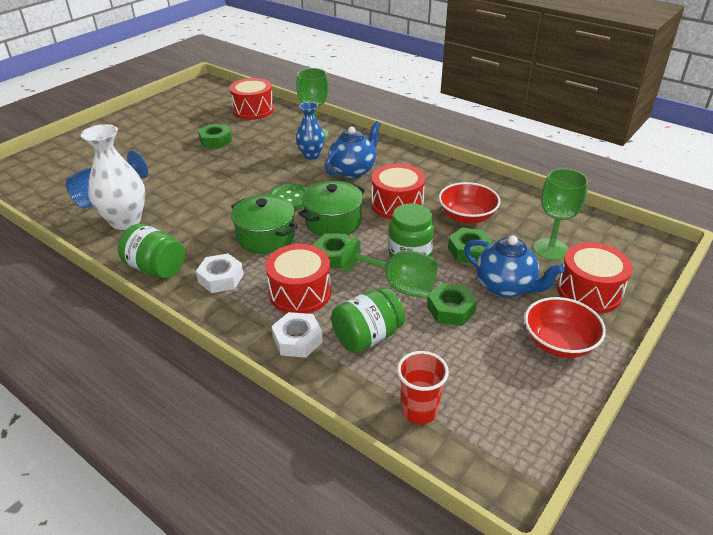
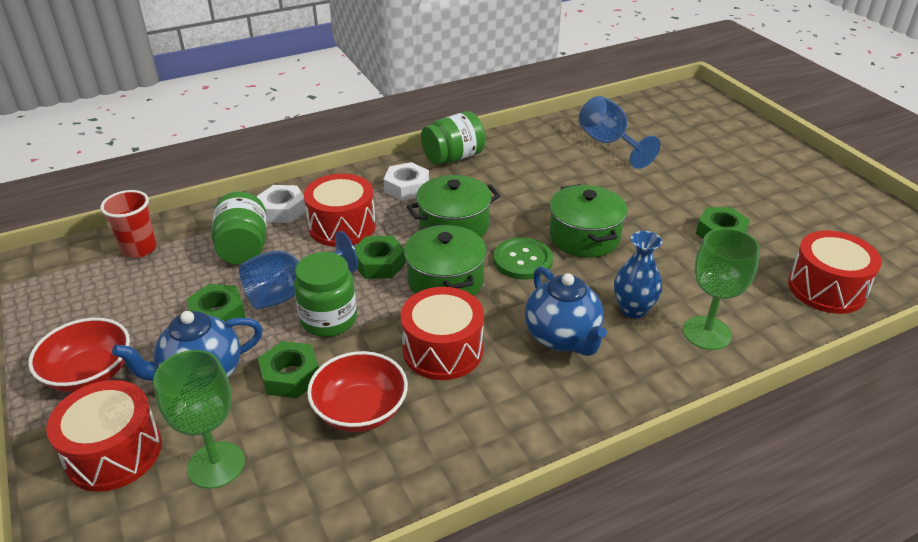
camera: 115 degrees right, 0 degrees up
(125, 221) = (550, 150): white vase -> none
(247, 183) = (584, 237): none -> green pot
(399, 285) = (289, 292): green goblet -> blue goblet

